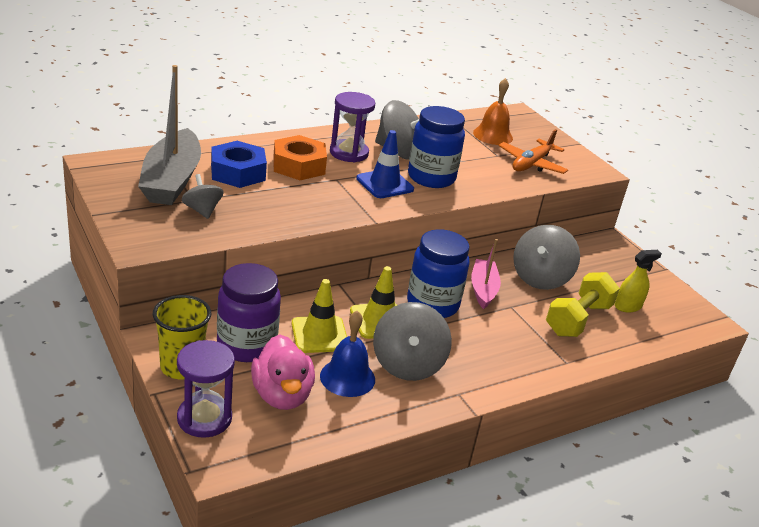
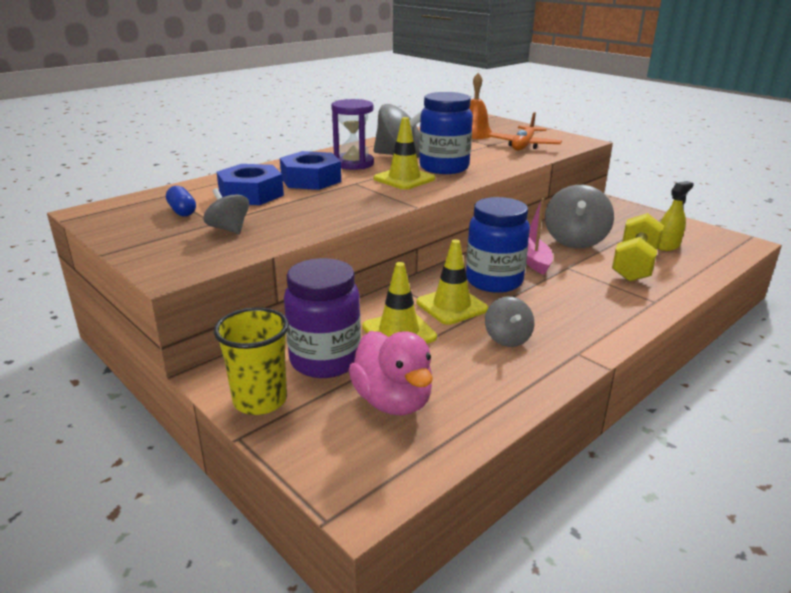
camera: 10 degrees left, 5 degrees down
(172, 180) = (182, 211): grey boat -> blue capsule
(204, 418) = (314, 450): purple hourglass -> none
(299, 166) = (311, 180): orange nut -> blue nut
(347, 377) = (453, 365): blue bell -> none
(384, 184) = (404, 179): blue traffic cone -> yellow traffic cone
(407, 364) = (507, 338): grey spinning top -> grey spinning top, size x0.58

